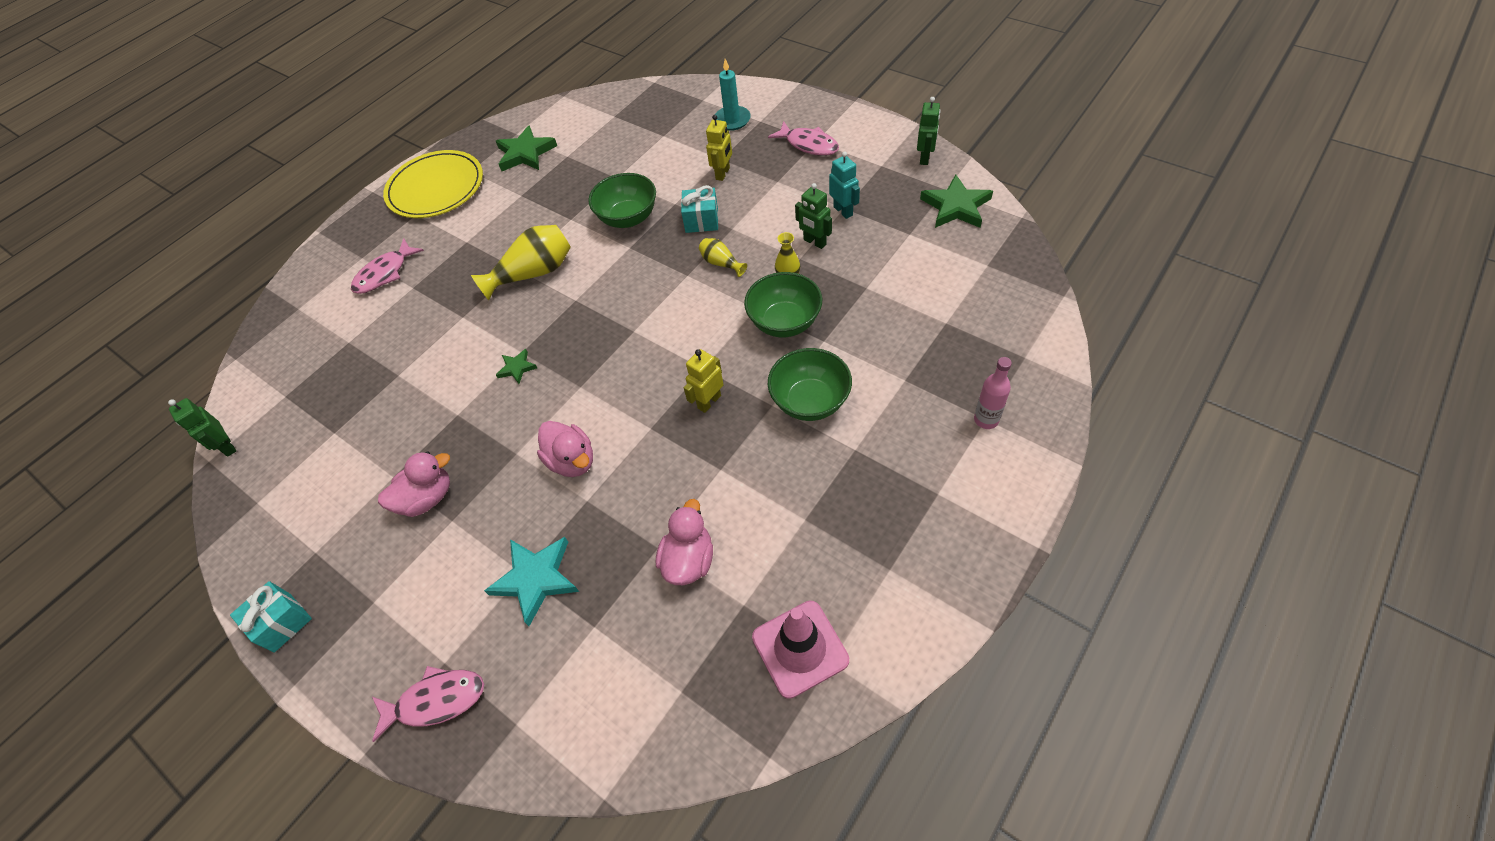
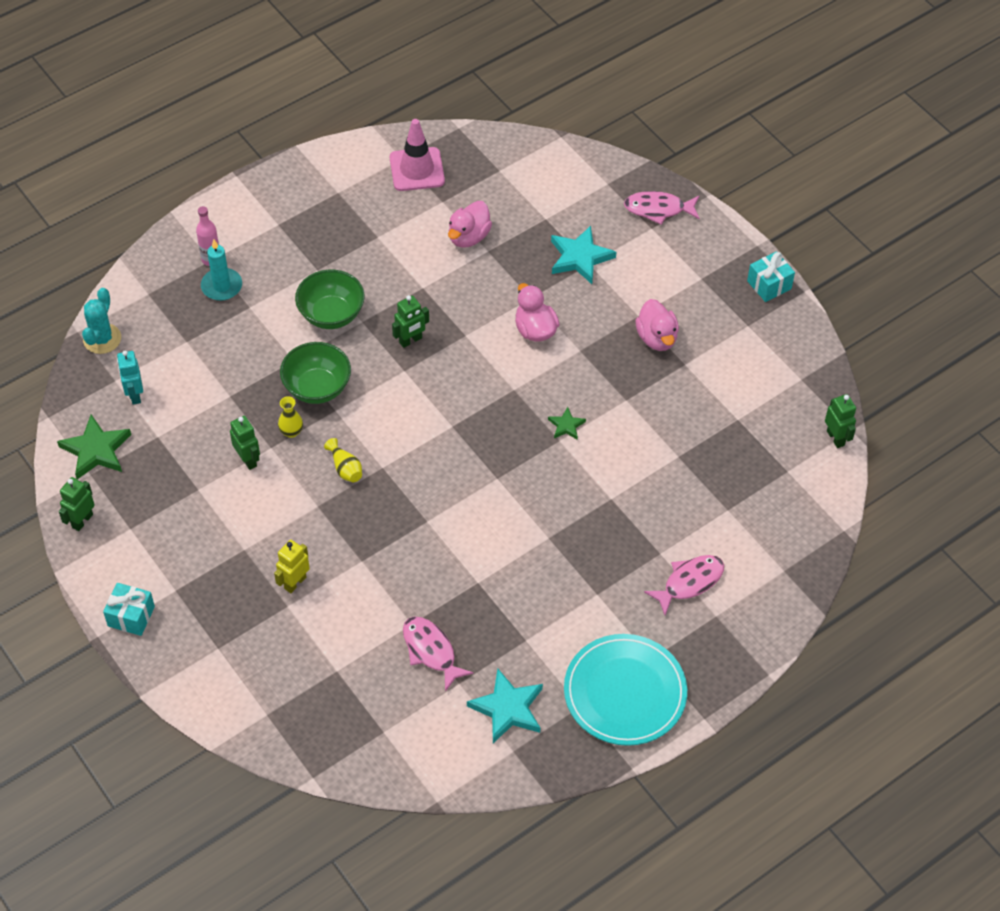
camera: 170 degrees left, 0 degrees up
(427, 498) = (656, 338): pink duck -> pink duck turned 90 degrees counterclockwise
(436, 188) = (625, 692): yellow plate -> turquoise plate
(525, 153) = (508, 708): green star -> turquoise star
(533, 273) = (531, 524): yellow vase -> none
(628, 218) = (416, 559): green bowl -> none
(701, 220) = (343, 527): turquoise gift -> turquoise gift (131, 616)
(709, 401) = (410, 340): yellow robot -> green robot
(732, 120) = (248, 662): turquoise candle -> turquoise candle (221, 286)
(808, 145) = (185, 588): pink fish -> pink fish (431, 651)
(843, 211) = (201, 485): turquoise robot -> turquoise robot (134, 395)
(1033, 297) = (102, 339): none -> turquoise cactus

